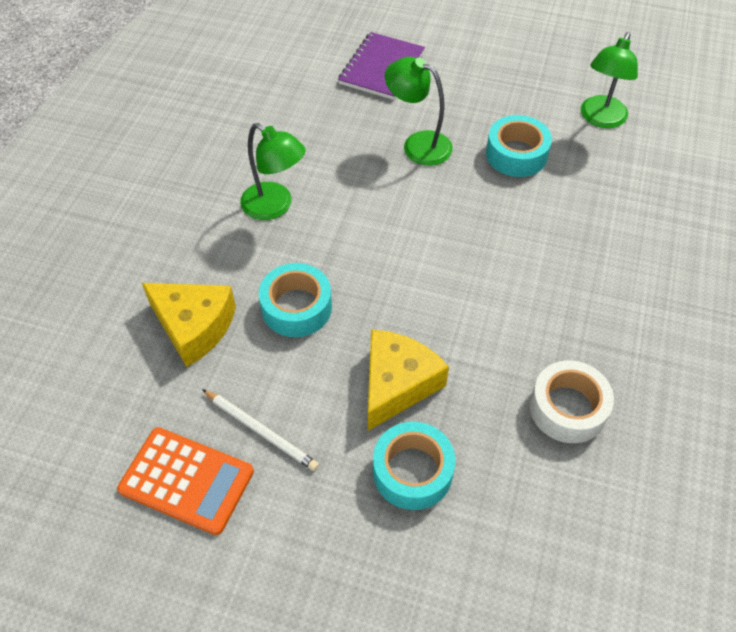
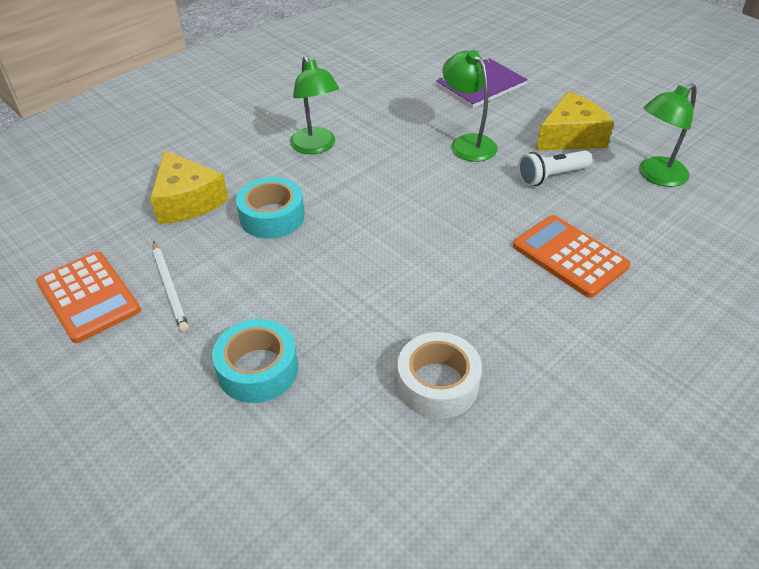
camera: 30 degrees right, 10 degrees down
(397, 384) = (302, 301): yellow cheese -> yellow cheese (570, 137)
(516, 154) = (551, 176): turquoise tape -> white flashlight
(586, 234) = (569, 256): none -> orange calculator

